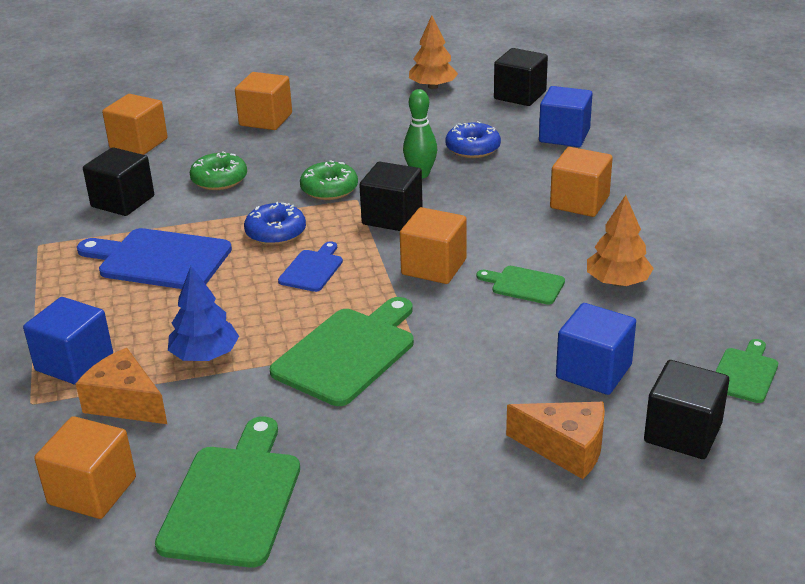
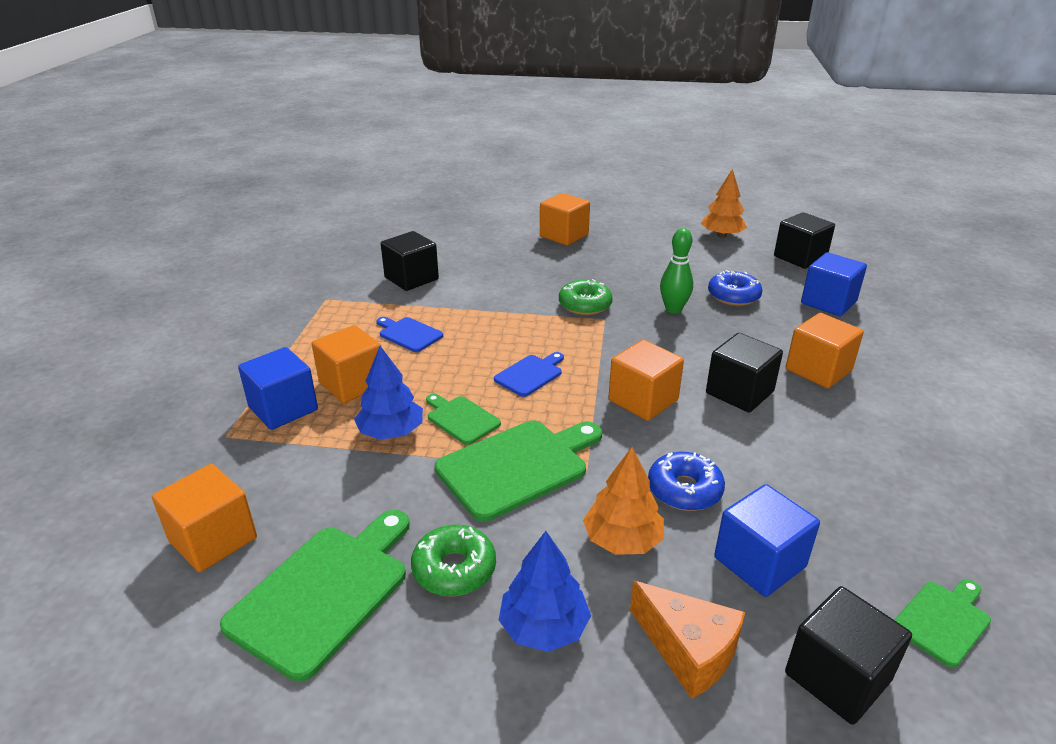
camera: 20 degrees right, 0 degrees up
(125, 403) = (298, 459): orange cheese -> none
(138, 143) = (453, 235): orange cube -> orange cube (352, 384)
(159, 259) = (409, 334): blue cutting board -> blue cutting board, size x0.54
(219, 179) = (498, 277): green donut -> green donut (454, 569)
(276, 232) = (517, 333): blue donut -> blue donut (684, 490)
(392, 217) = (627, 343): black cube -> black cube (739, 392)
(442, 467) = (543, 627): none -> blue tree
(524, 285) = (725, 442): green cutting board -> green cutting board (461, 419)
(617, 282) = (826, 465): orange tree -> orange tree (622, 540)

